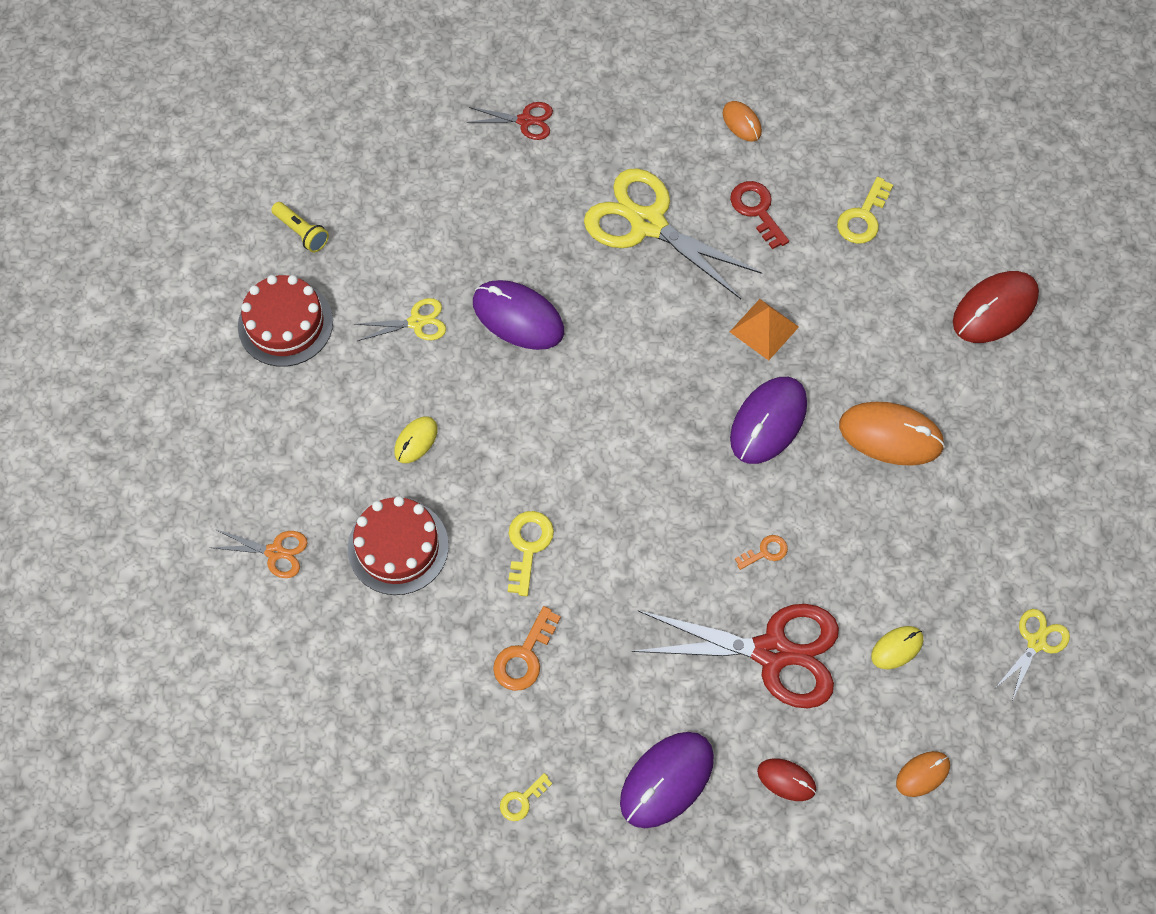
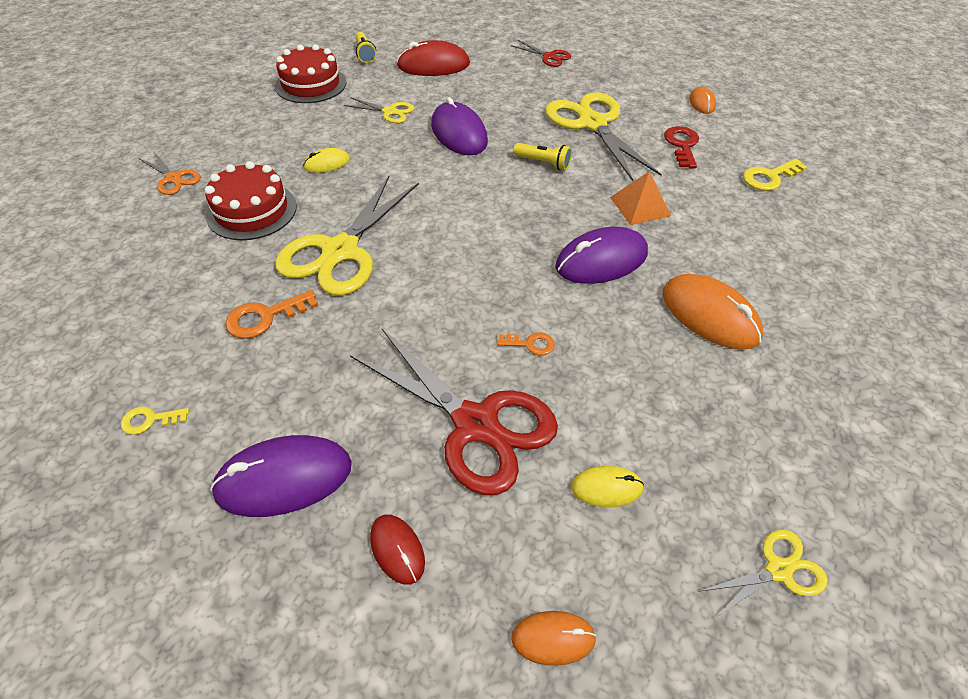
camera: 30 degrees right, 15 degrees down
(528, 546) = (340, 251): yellow key -> yellow scissors
(636, 316) = (543, 163): none -> yellow flashlight
(994, 309) = (865, 272): red mouse -> red mouse (433, 65)

